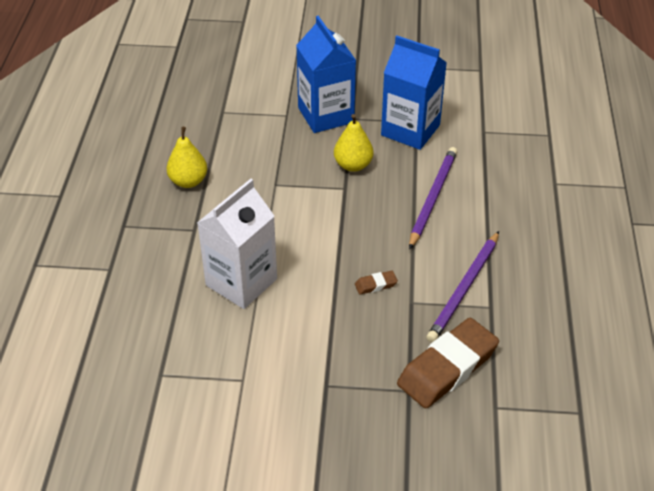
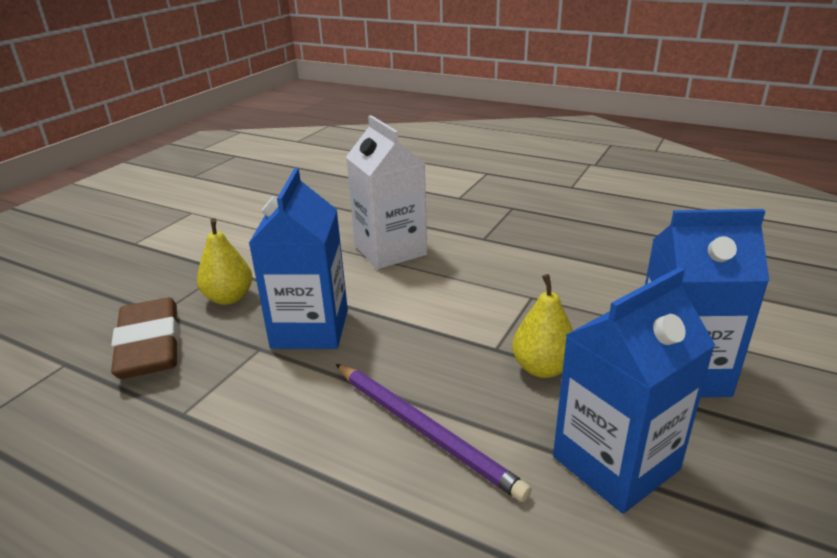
camera: 115 degrees right, 15 degrees down
(188, 181) = (563, 245): yellow pear -> yellow pear (229, 298)
(375, 285) = (310, 328): brown eraser -> blue carton
(464, 289) = (233, 399): purple pencil -> none

